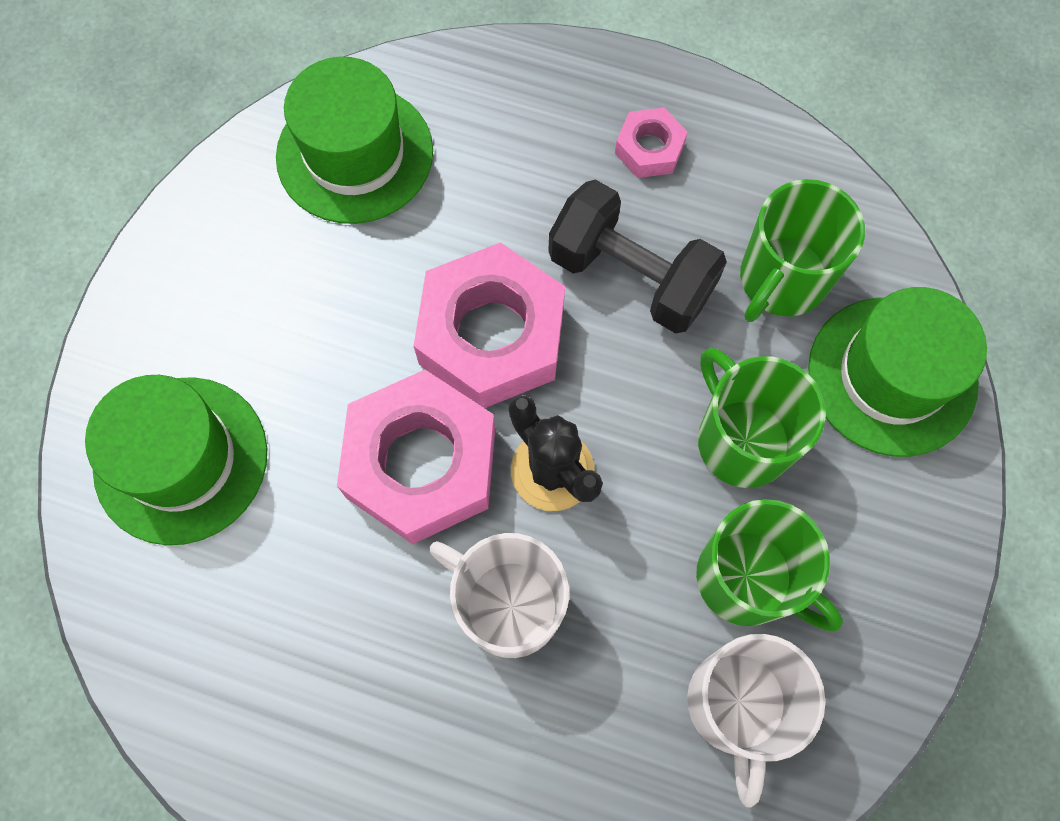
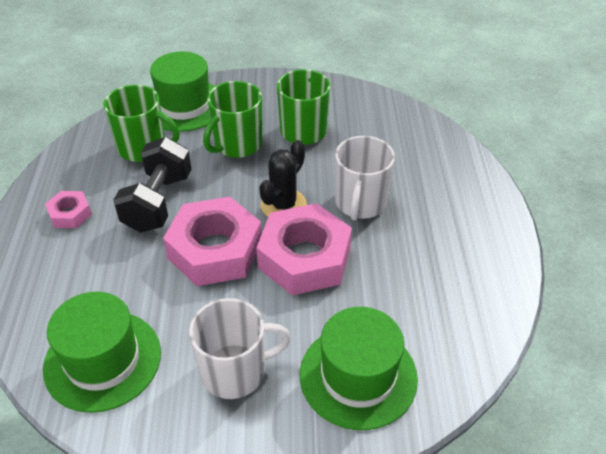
camera: 110 degrees left, 25 degrees down
(737, 706) = (360, 122): white mug -> white mug (235, 371)

